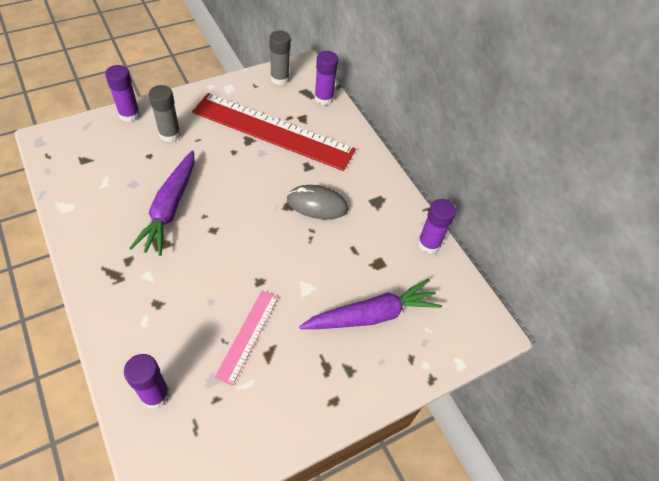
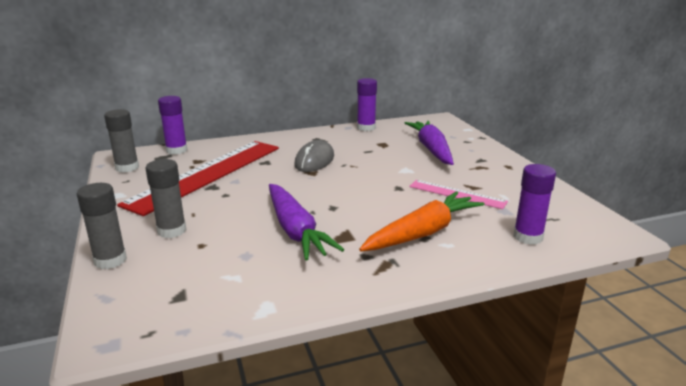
camera: 75 degrees left, 30 degrees down
(129, 114) = (110, 260): purple glue stick -> grey glue stick
(164, 302) = (423, 233): none -> orange carrot
(170, 208) = (295, 230): purple carrot -> purple carrot turned 45 degrees clockwise

